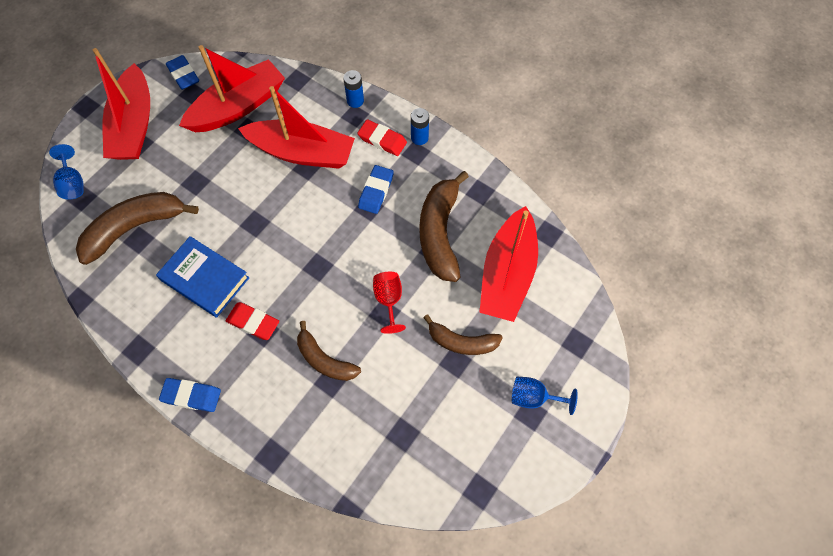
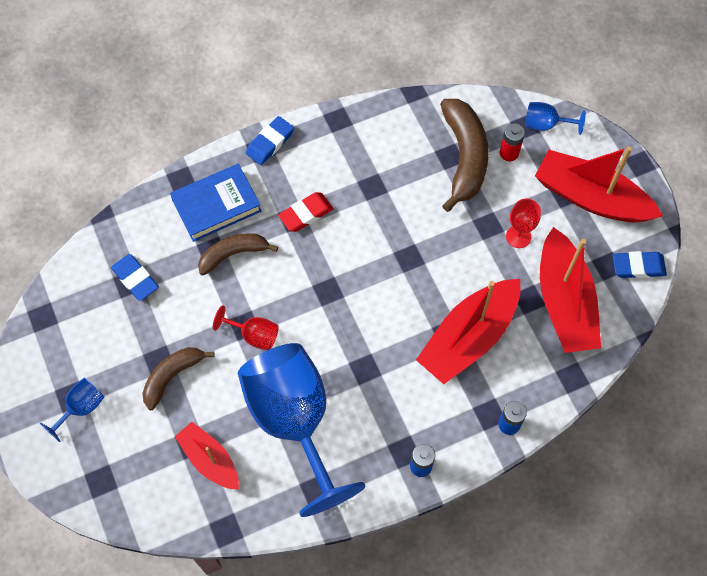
camera: 120 degrees right, 0 degrees up
(115, 197) = (509, 153): none -> red battery
(195, 158) = (518, 236): none -> red goblet
(205, 279) = (374, 193): blue book -> blue book (216, 205)
(376, 191) = (379, 385): blue eraser -> blue eraser (135, 279)
(382, 140) = (439, 425): red eraser -> none
(440, 233) = (294, 421): brown banana -> blue goblet
(507, 274) = (209, 459): red boat -> red boat, size x0.59

